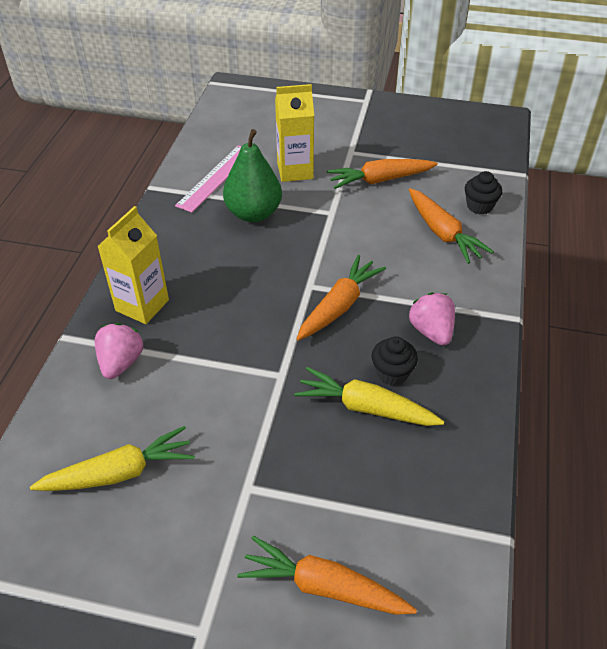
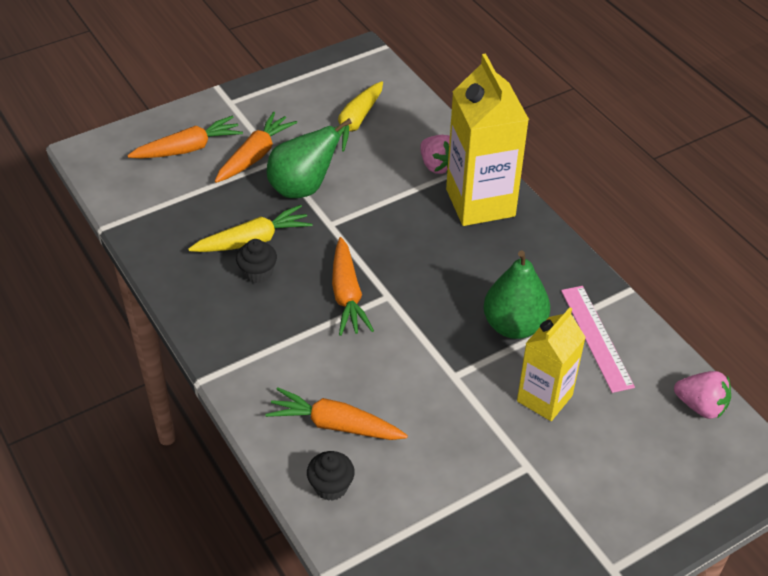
camera: 135 degrees right, 0 degrees up
(142, 305) = (480, 203): yellow carton -> yellow carton, size x1.57
(262, 431) = (303, 188): none -> green pear
(380, 180) = (457, 448): orange carrot -> orange carrot (255, 155)
(431, 331) = (258, 322): pink strawberry -> pink strawberry (700, 406)

